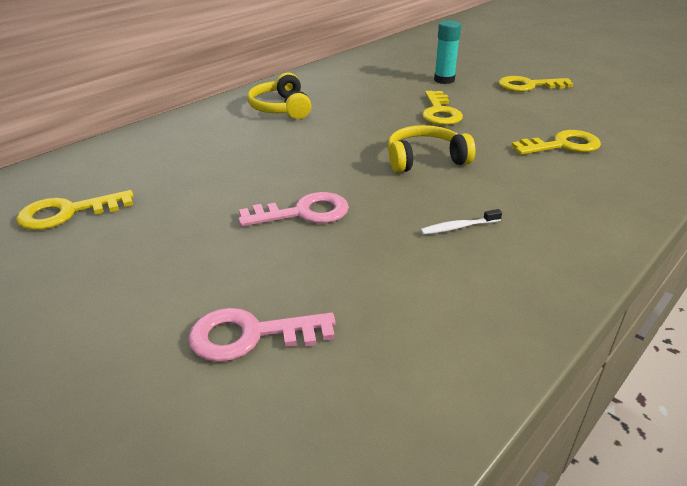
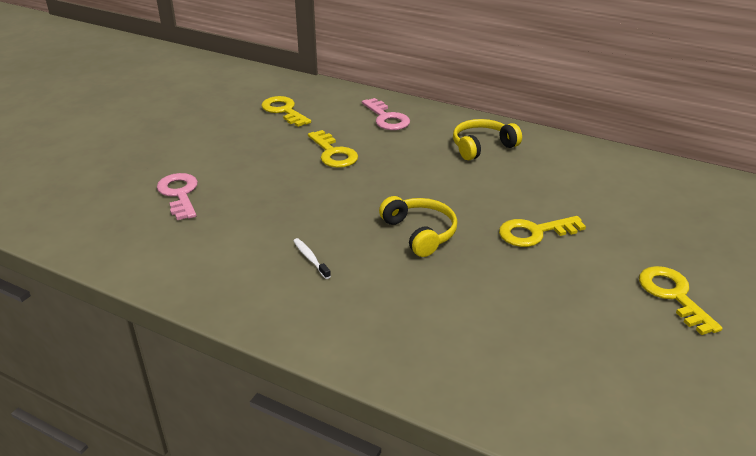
camera: 75 degrees right, 0 degrees up
(303, 213) = (309, 188): pink key -> pink key (387, 118)
(444, 80) = (634, 229): turquoise glue stick -> none
(562, 145) = (500, 320): yellow key -> yellow key (333, 153)

